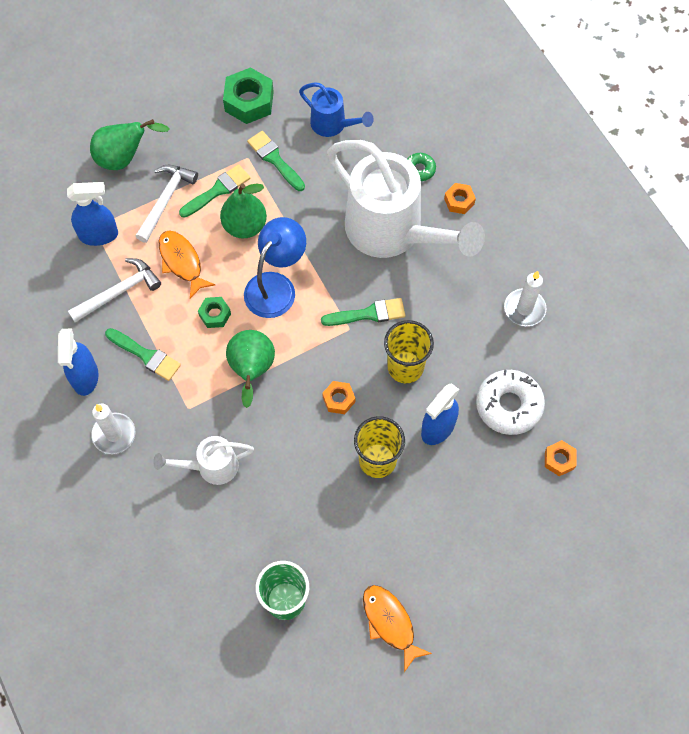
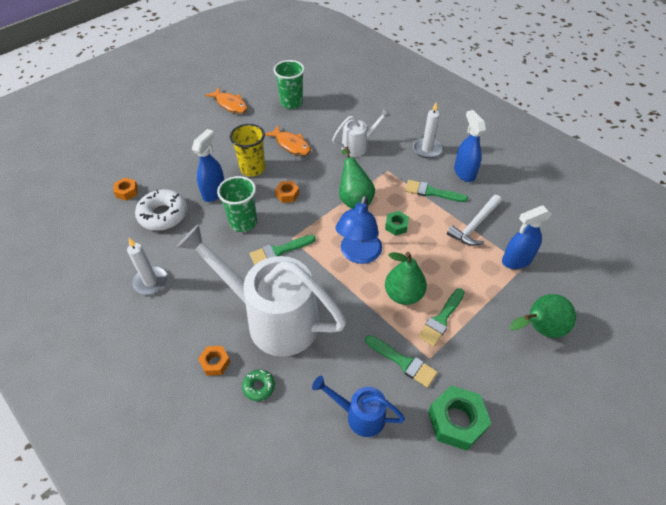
camera: 165 degrees right, 15 degrees down
(166, 200) = (480, 300): white hammer -> none
(182, 262) = (440, 255): orange fish -> orange fish (291, 145)
(405, 367) = (243, 222): yellow cup -> green cup

